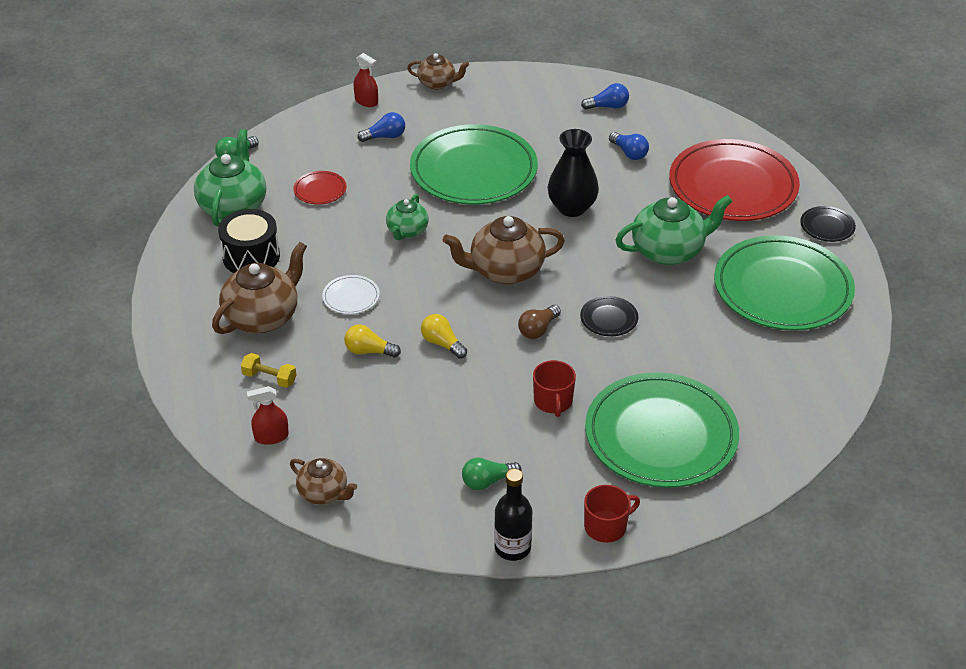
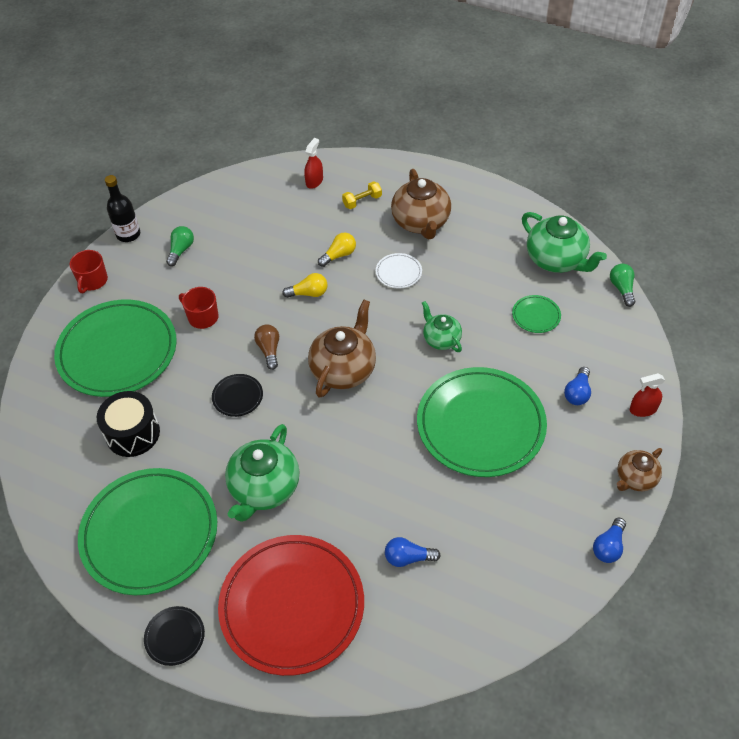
camera: 130 degrees right, 10 degrees up
(251, 256) = (489, 244): black drum -> black drum (133, 433)
(320, 190) = (536, 316): red plate -> green plate
(324, 493) = (250, 182): brown teapot -> none
(572, 208) = (374, 460): black vase -> none
(608, 106) = (492, 595): blue light bulb -> blue light bulb (608, 546)

